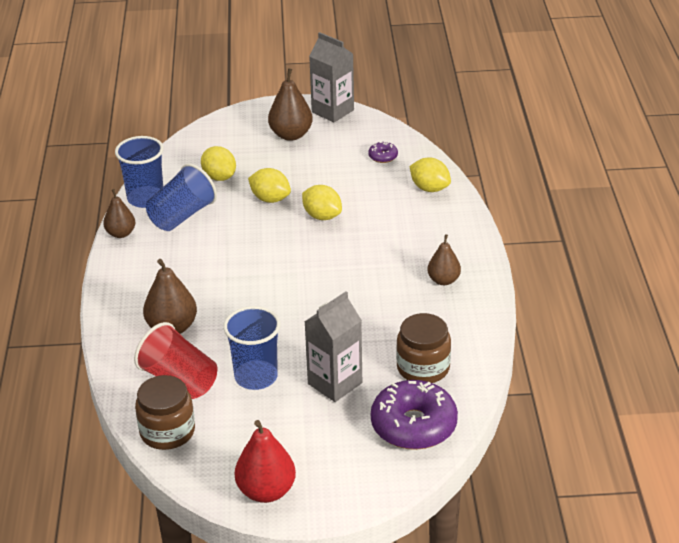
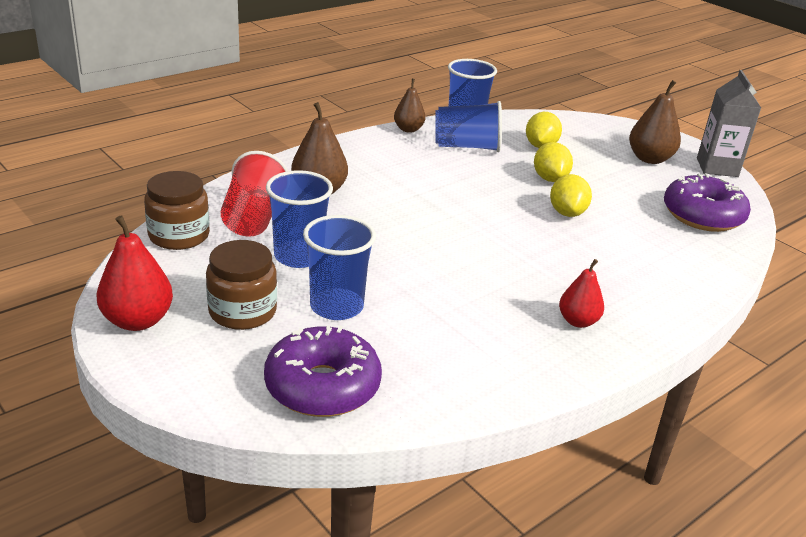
camera: 50 degrees right, 5 degrees down
(335, 383) = (336, 306): grey carton -> blue cup
(383, 156) = (702, 215): purple donut -> purple donut, size x2.30
(423, 368) = (422, 358): brown jar -> brown jar (242, 311)
(429, 188) = (703, 260): yellow lemon -> none
(443, 280) = (578, 321): brown pear -> red pear

